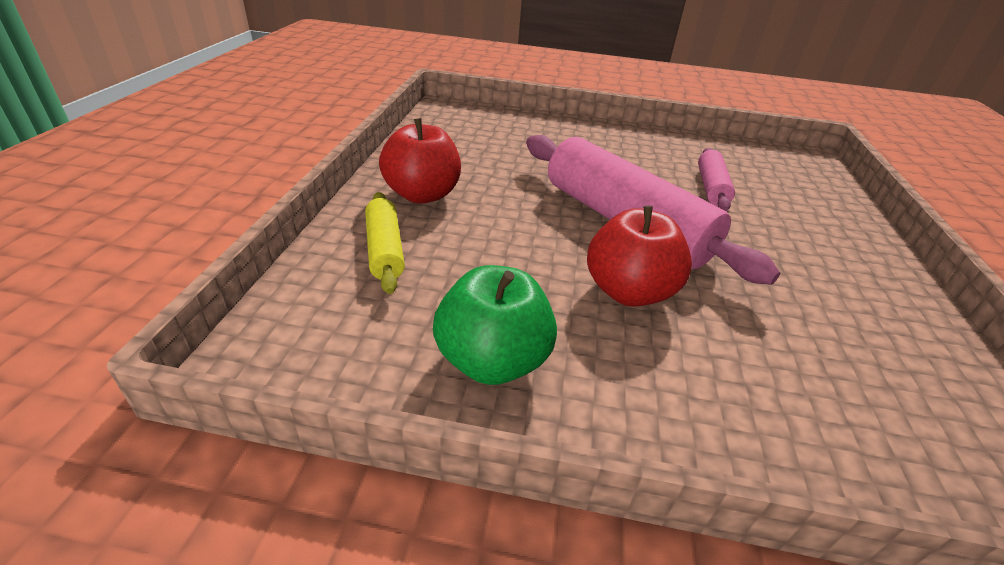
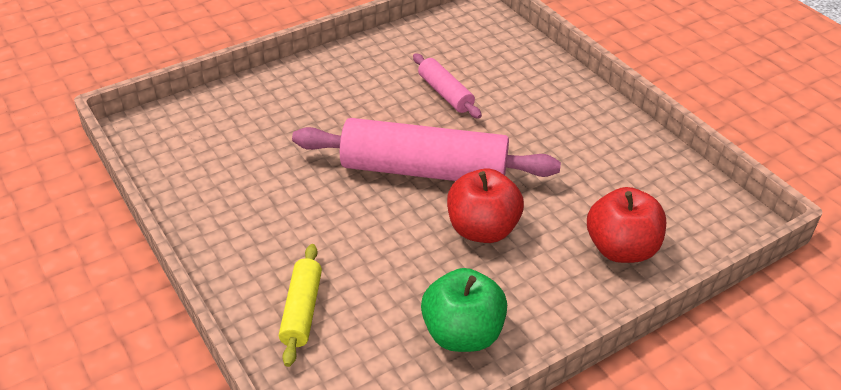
camera: 40 degrees left, 5 degrees up
(384, 250) = (302, 310): yellow rolling pin -> yellow rolling pin turned 60 degrees clockwise
(422, 195) = (259, 244): red apple -> red apple (621, 249)

